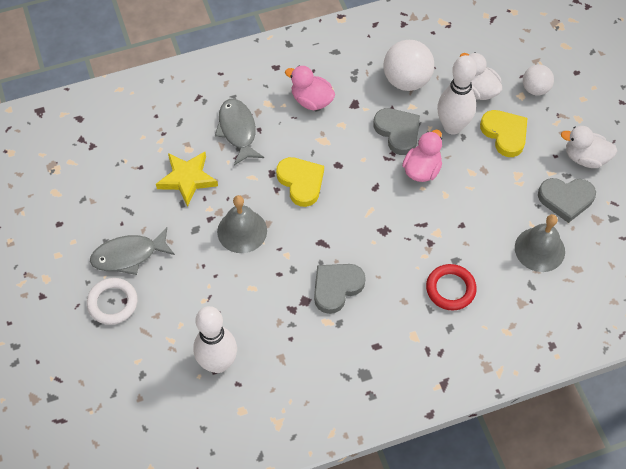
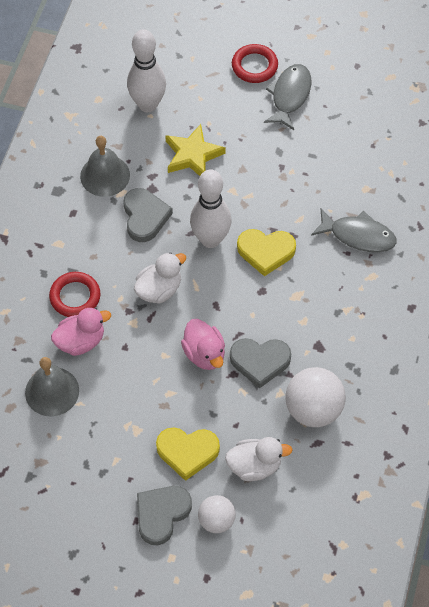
camera: 125 degrees right, 0 degrees up
(112, 303) = (254, 66): white ring -> red ring
(187, 179) = (334, 171): yellow star -> yellow star (193, 155)
(242, 231) = (251, 182): grey bell -> grey bell (105, 175)
(311, 100) = (349, 313): pink duck -> pink duck (81, 341)
(452, 127) = (230, 412): white bowling pin -> white bowling pin (210, 239)
(566, 199) = (80, 451): grey heart -> grey heart (161, 514)
(585, 158) = (107, 504): white duck -> white duck (159, 290)

